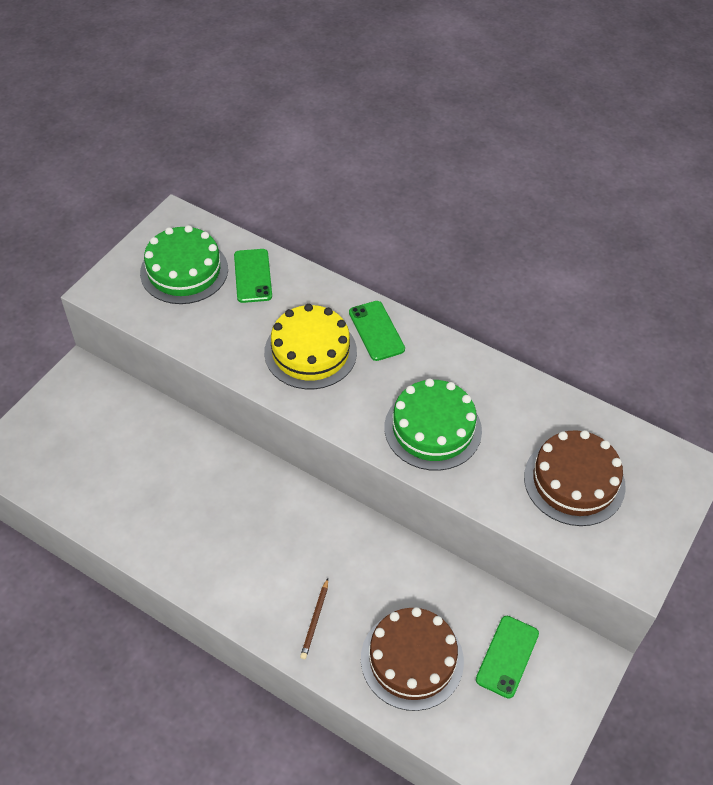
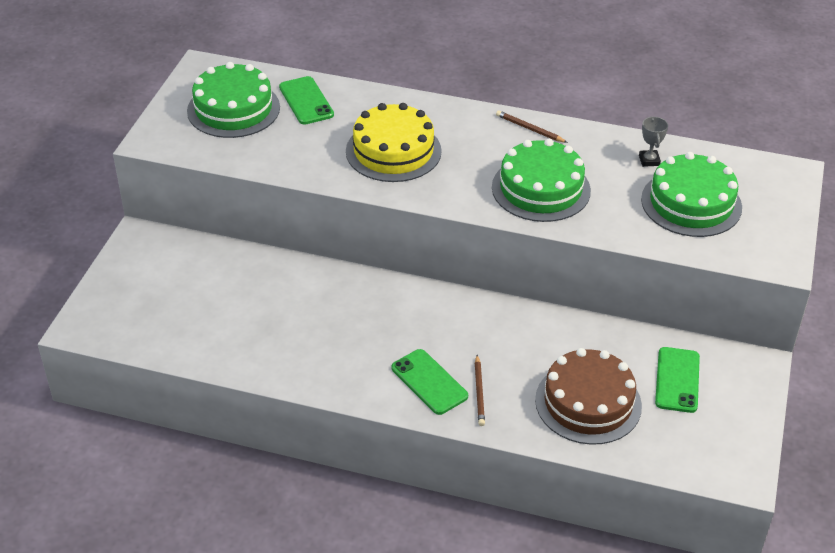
camera: 15 degrees left, 10 degrees down
(376, 331) = (450, 123): green phone -> green phone (429, 382)
(449, 355) = (530, 129): none -> brown pencil
(552, 419) = (649, 160): none -> grey trophy
(574, 481) = (691, 203): brown cake -> green cake

